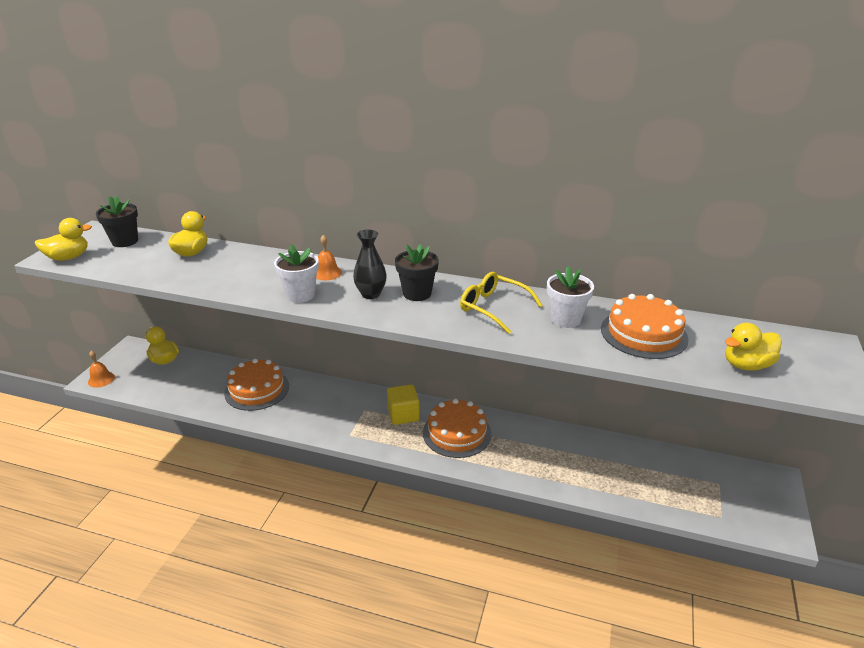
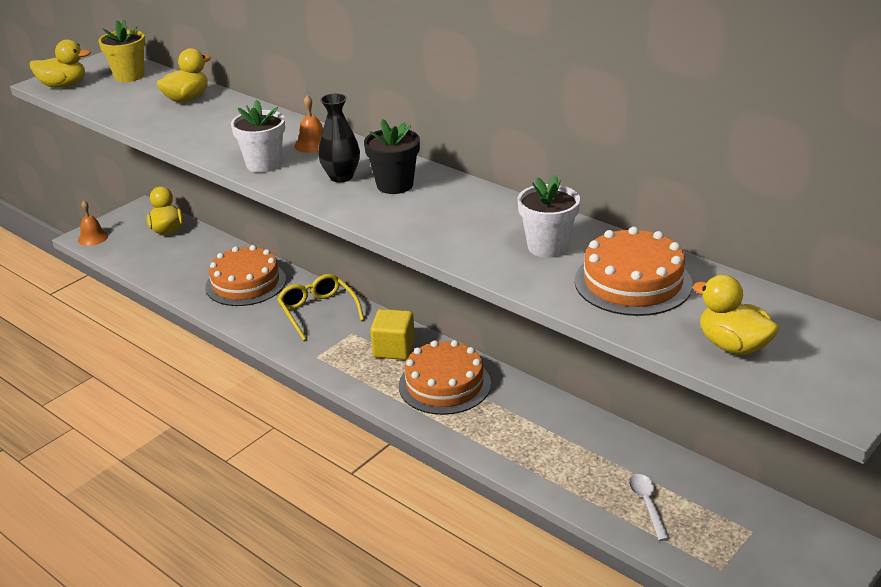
camera: 25 degrees right, 0 degrees up
(125, 241) = (129, 76): black flower pot -> yellow flower pot
(493, 308) = (470, 217): yellow glasses -> yellow glasses (318, 312)
(646, 484) = (647, 504): none -> white spoon
(746, 365) = (733, 346): yellow duck -> yellow duck turned 45 degrees clockwise

